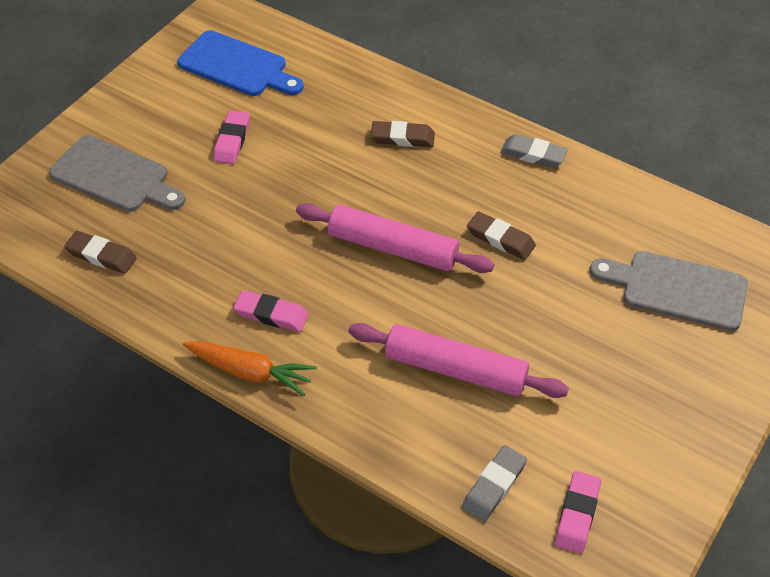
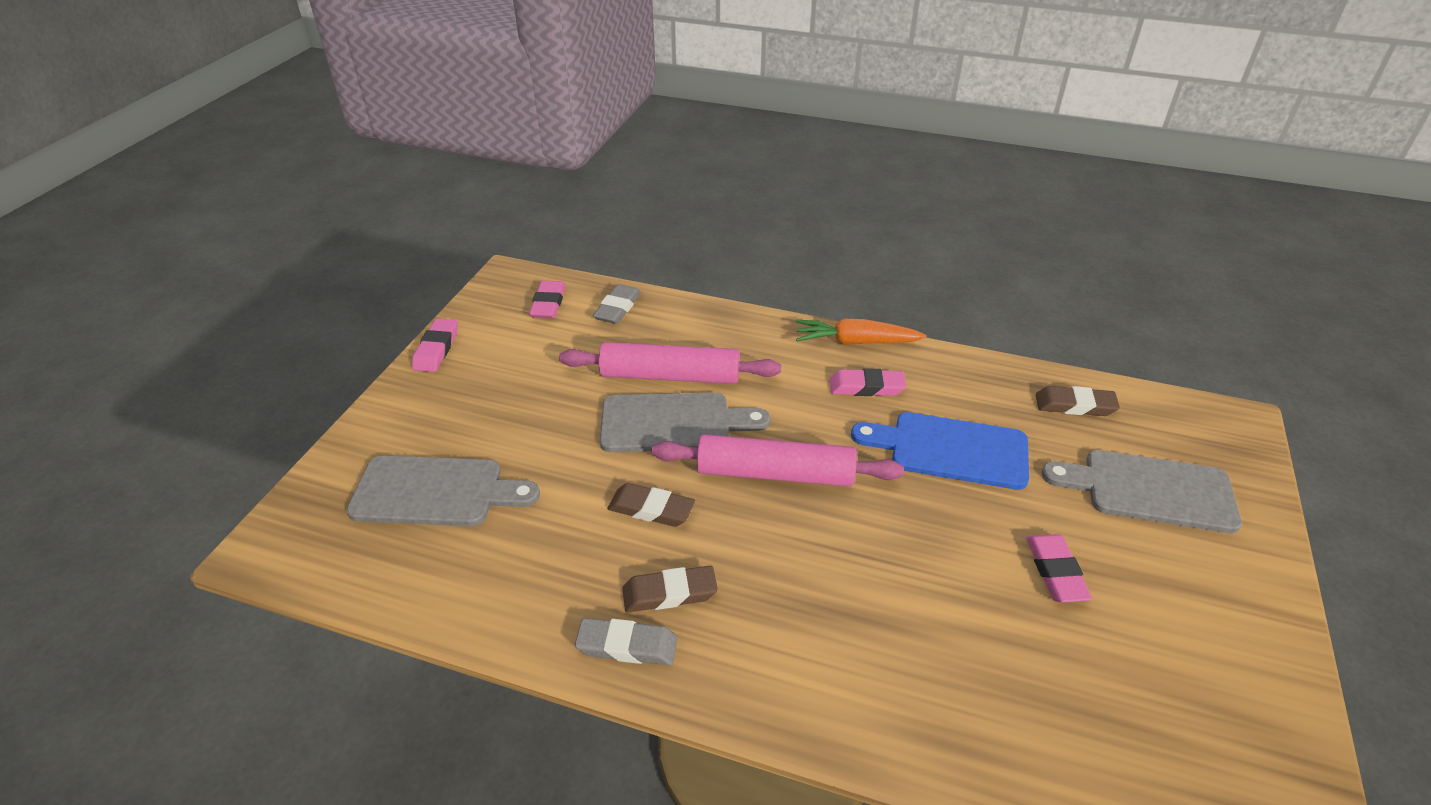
camera: 165 degrees right, 10 degrees down
(237, 66) = (1159, 714): blue cutting board -> blue cutting board (950, 450)
(402, 138) = (827, 631): brown eraser -> brown eraser (669, 593)
(465, 313) = (673, 423): none -> grey cutting board
(704, 464) = (436, 349): none -> pink eraser

